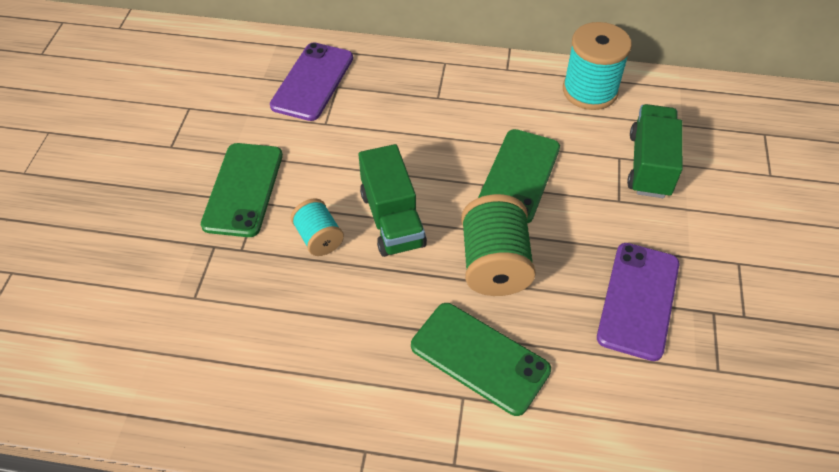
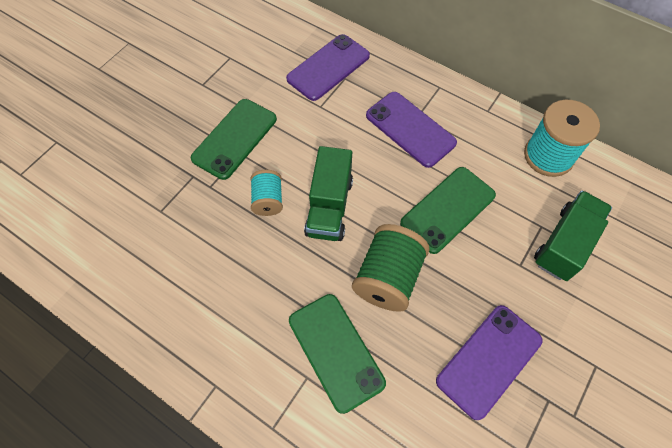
camera: 25 degrees right, 10 degrees up
(437, 113) = (410, 129): none -> purple phone

